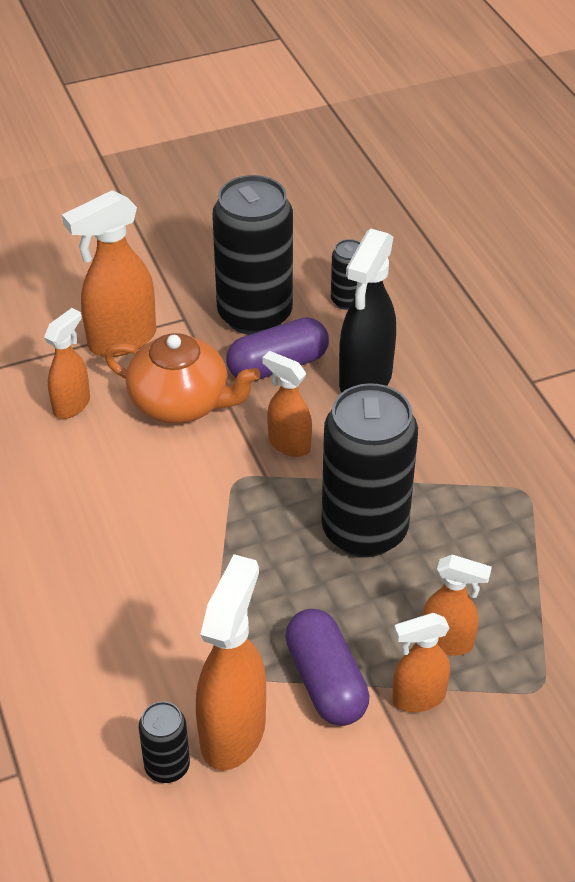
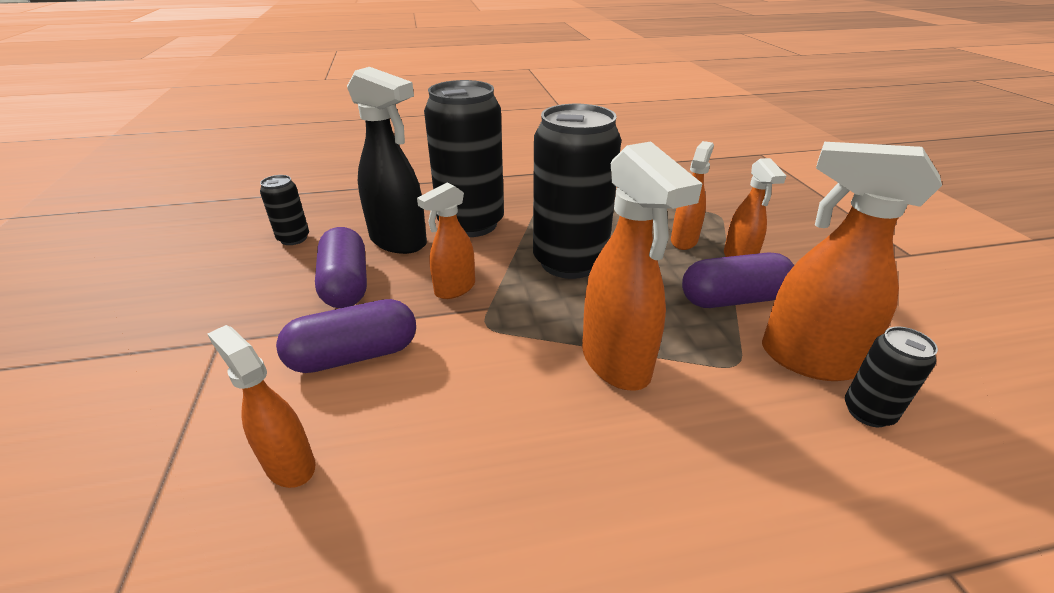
camera: 80 degrees left, 10 degrees down
(121, 341) = (206, 400): orange spray bottle -> orange spray bottle (616, 363)
(181, 403) = (354, 355): orange teapot -> purple capsule
(255, 315) = (262, 291): black can -> black can (471, 224)

